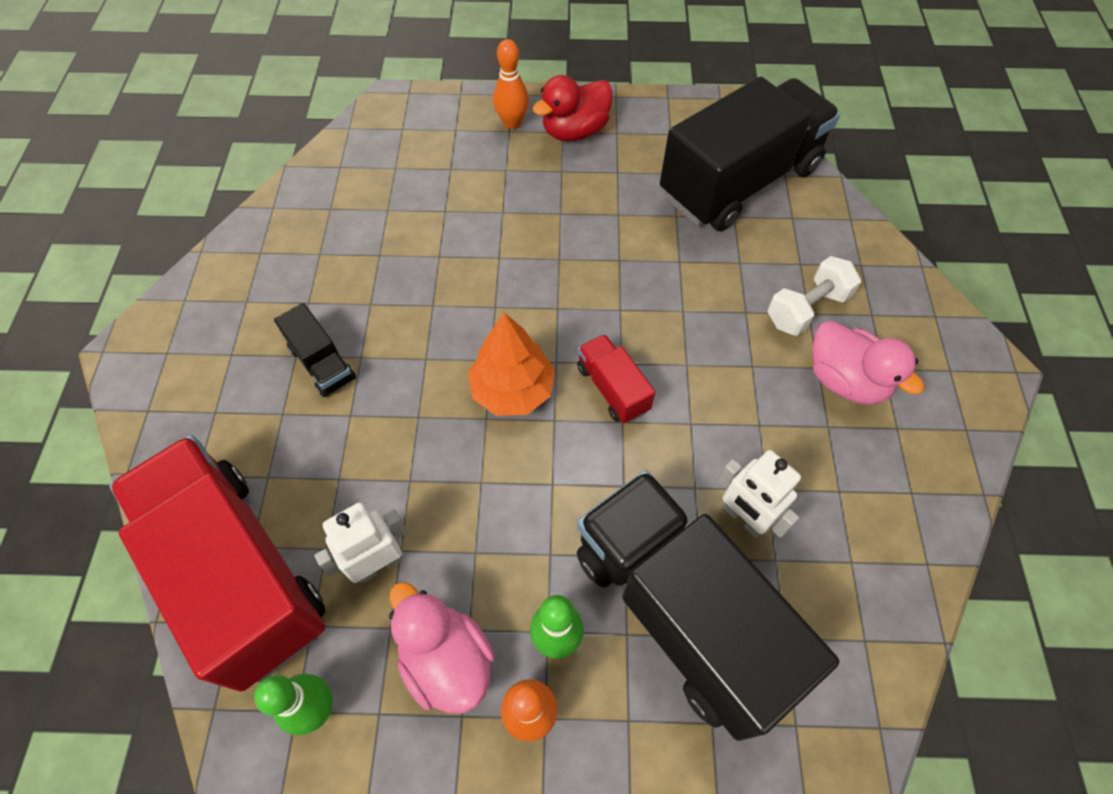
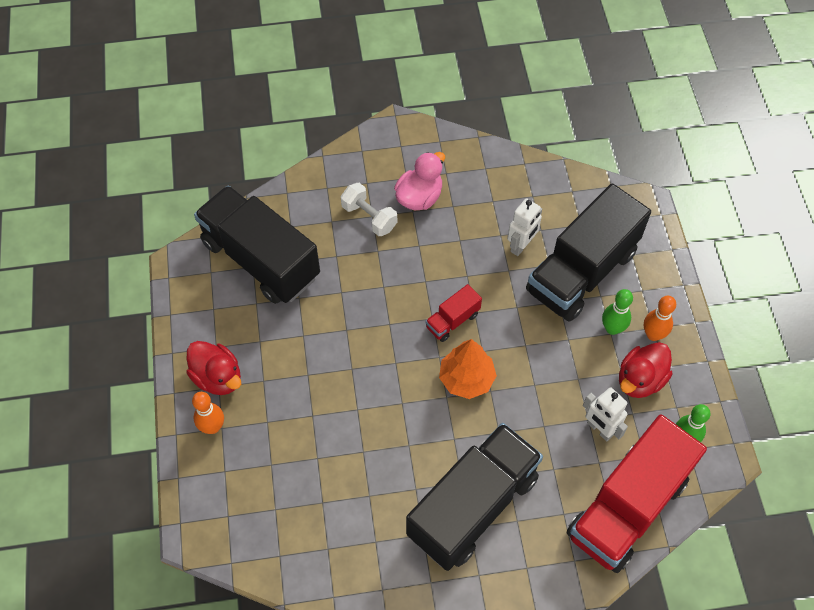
camera: 100 degrees left, 0 degrees up
(322, 363) = (473, 506): black truck -> black truck, size x2.32
(446, 659) = (640, 380): pink duck -> red duck

